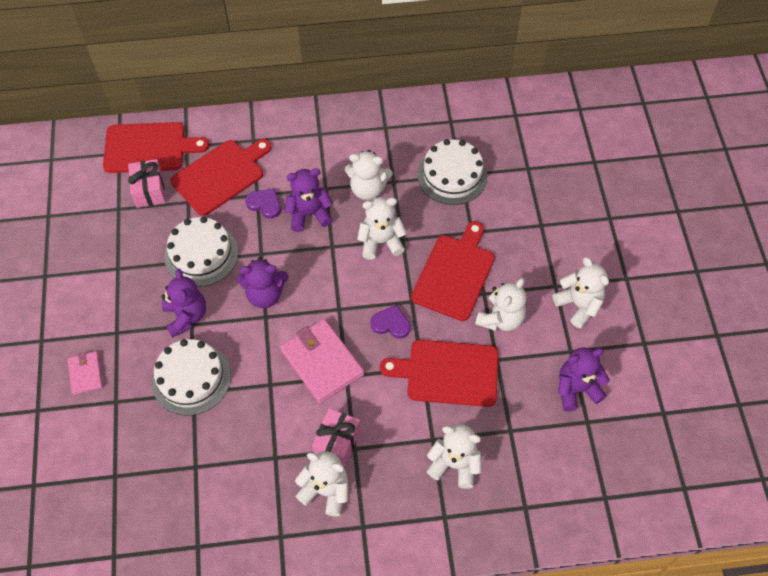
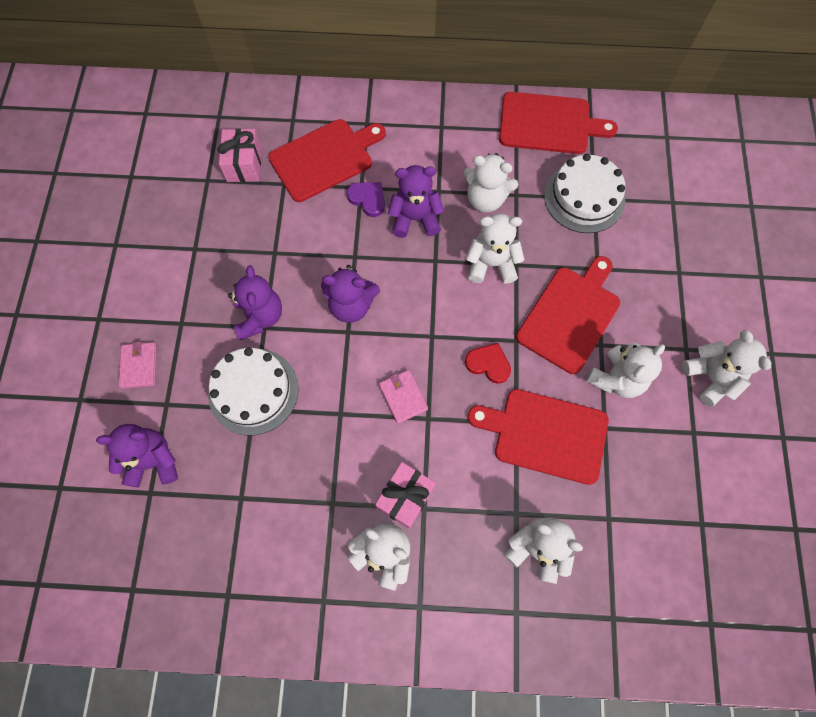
camera: 10 degrees right, 10 degrees up
(149, 148) = (251, 115): red cutting board -> red cutting board (549, 124)
(201, 254) = (288, 247): white cake -> none
(322, 362) = (403, 397): pink wallet -> pink wallet, size x0.54
(391, 324) = (488, 364): purple heart -> red heart
(576, 389) = (694, 481): purple teddy bear -> purple teddy bear (153, 461)

